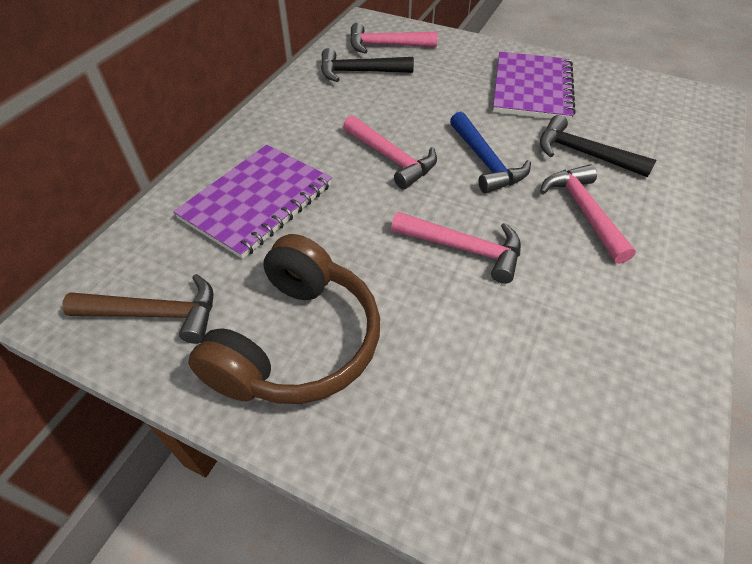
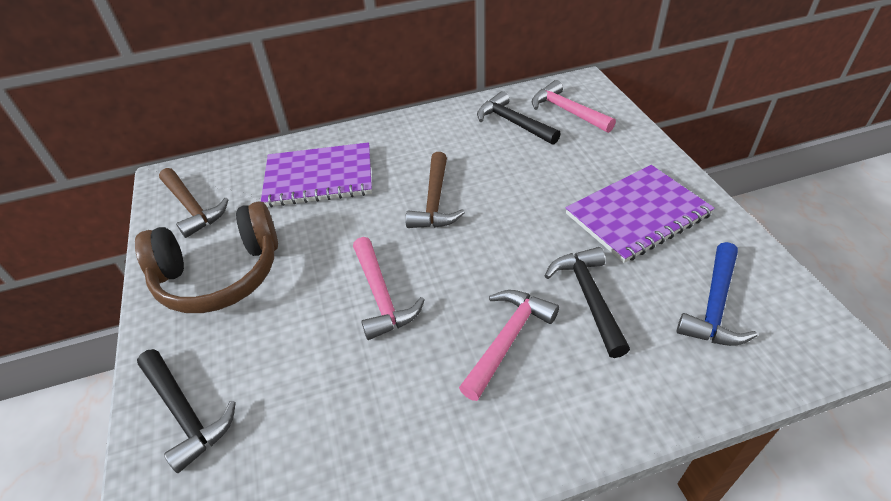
camera: 50 degrees right, 5 degrees down
(391, 158) = (434, 201): pink hammer -> brown hammer
(463, 465) = (185, 413): none -> black hammer
(485, 162) = (496, 248): blue hammer -> blue hammer (714, 305)

